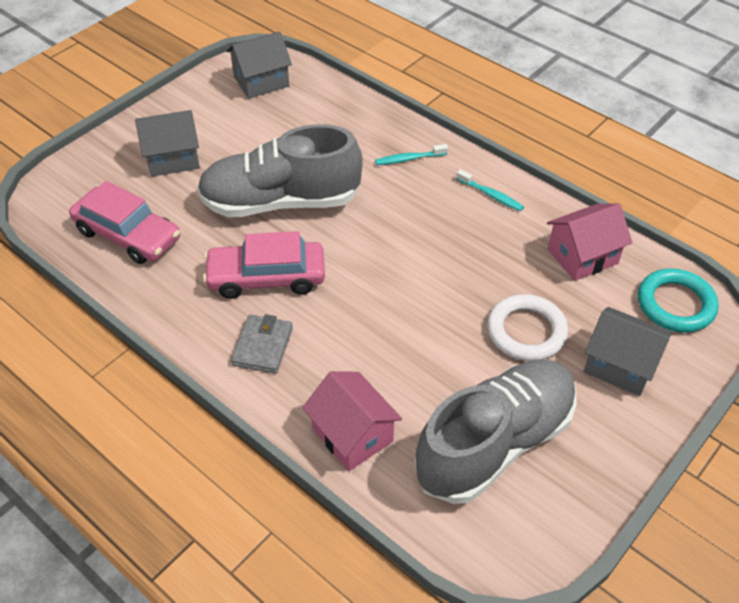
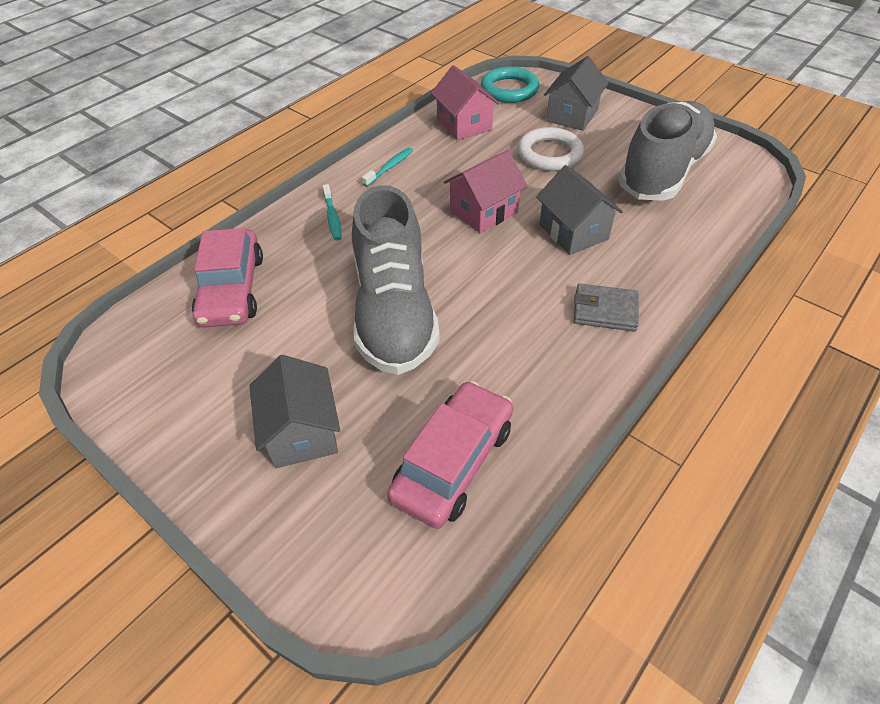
camera: 90 degrees left, 0 degrees up
(261, 81) = (155, 350): grey house -> grey house (573, 232)
(266, 277) = (511, 315): pink car -> pink car (232, 289)
(352, 434) = (684, 245): pink house -> pink house (484, 211)
(495, 443) = (662, 172): grey shoe -> grey shoe turned 75 degrees clockwise

